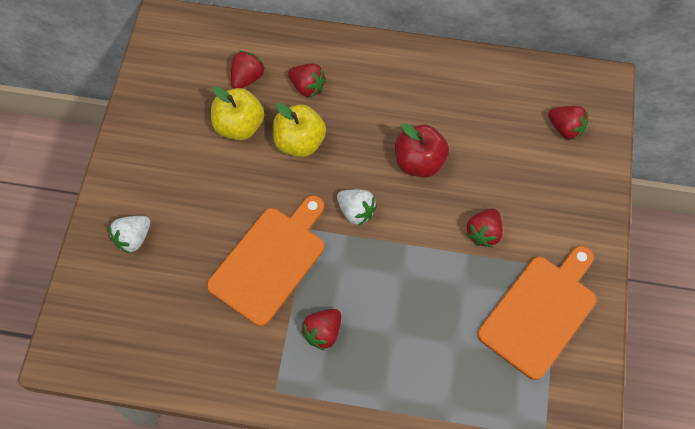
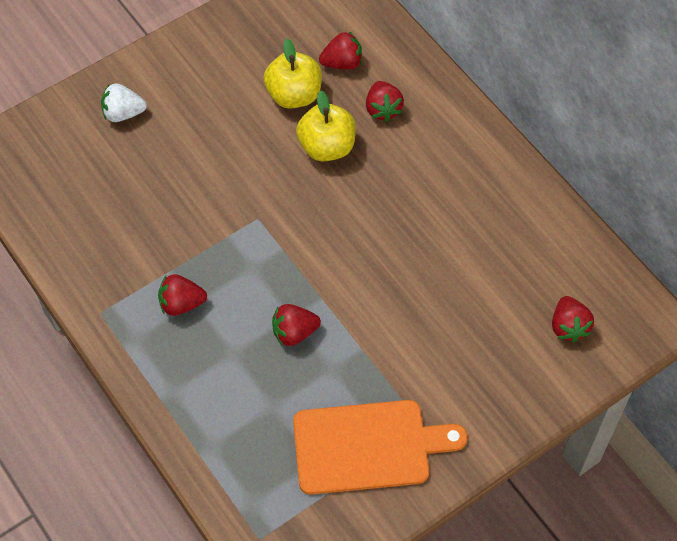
camera: 45 degrees right, 5 degrees down
(270, 261) = (202, 217): orange cutting board -> none
(356, 211) = (310, 238): white strawberry -> none
(419, 162) = (406, 244): red apple -> none
(483, 233) = (394, 345): red strawberry -> red strawberry (294, 332)

